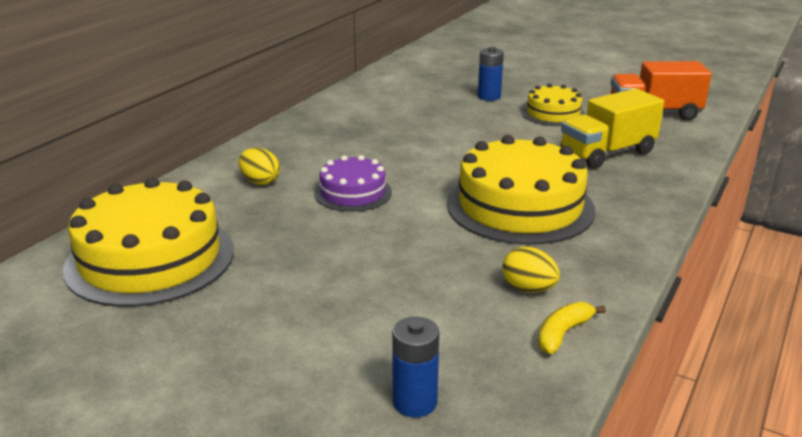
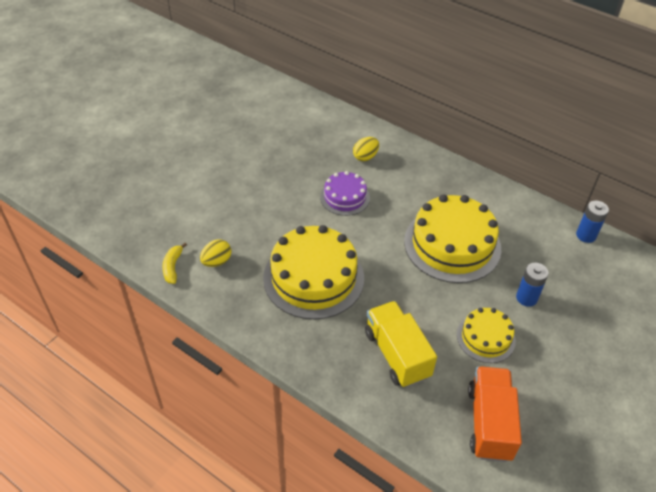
camera: 95 degrees right, 20 degrees up
(150, 259) = (282, 121): yellow cake -> yellow cake (452, 244)
(415, 402) = (143, 205): blue battery -> blue battery (586, 235)
(563, 333) = (173, 267): yellow banana -> yellow banana turned 135 degrees counterclockwise

